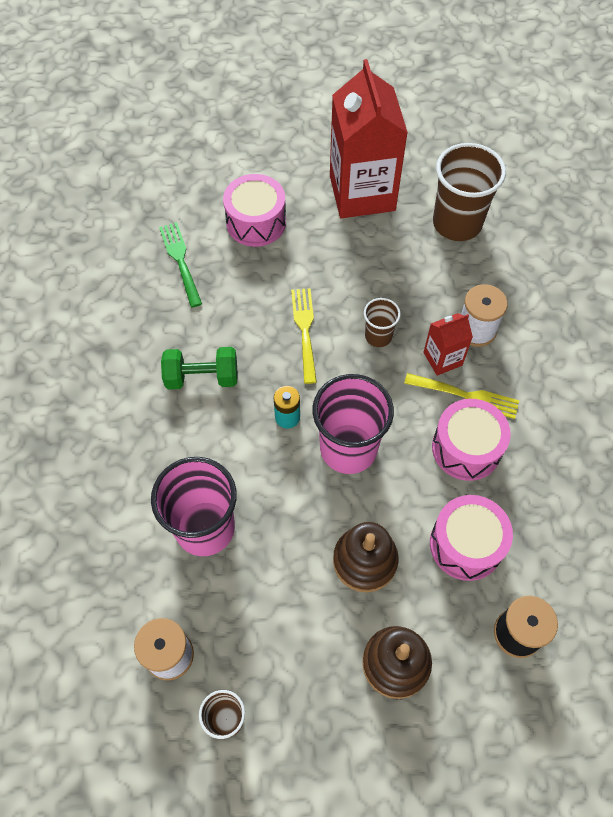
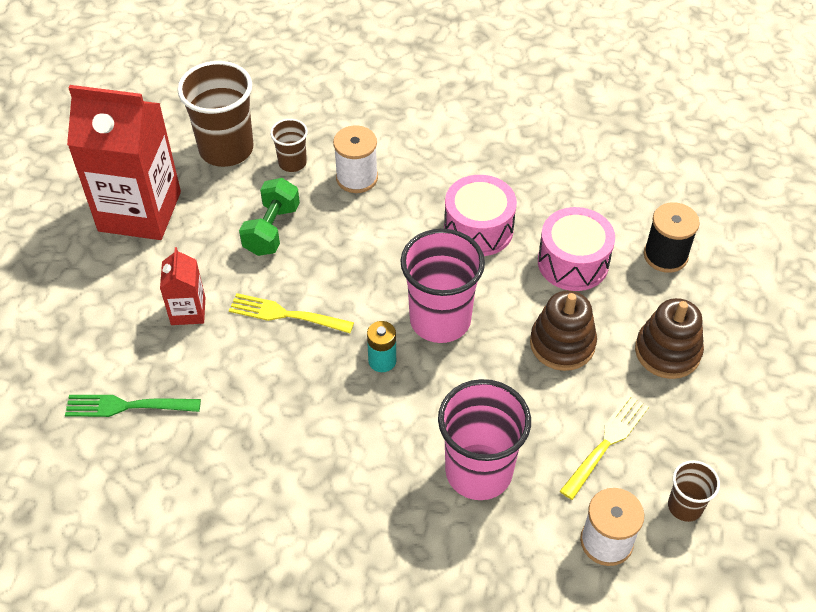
camera: 70 degrees left, 10 degrees down
(202, 377) = (296, 426): green dumbbell -> green dumbbell (272, 230)
(256, 222) = (118, 317): pink drum -> none
(378, 336) = (325, 255): brown cup -> brown cup (292, 163)
(442, 359) = (376, 213): red carton -> red carton (188, 311)
(465, 396) = (423, 211): yellow fork -> yellow fork (606, 444)

